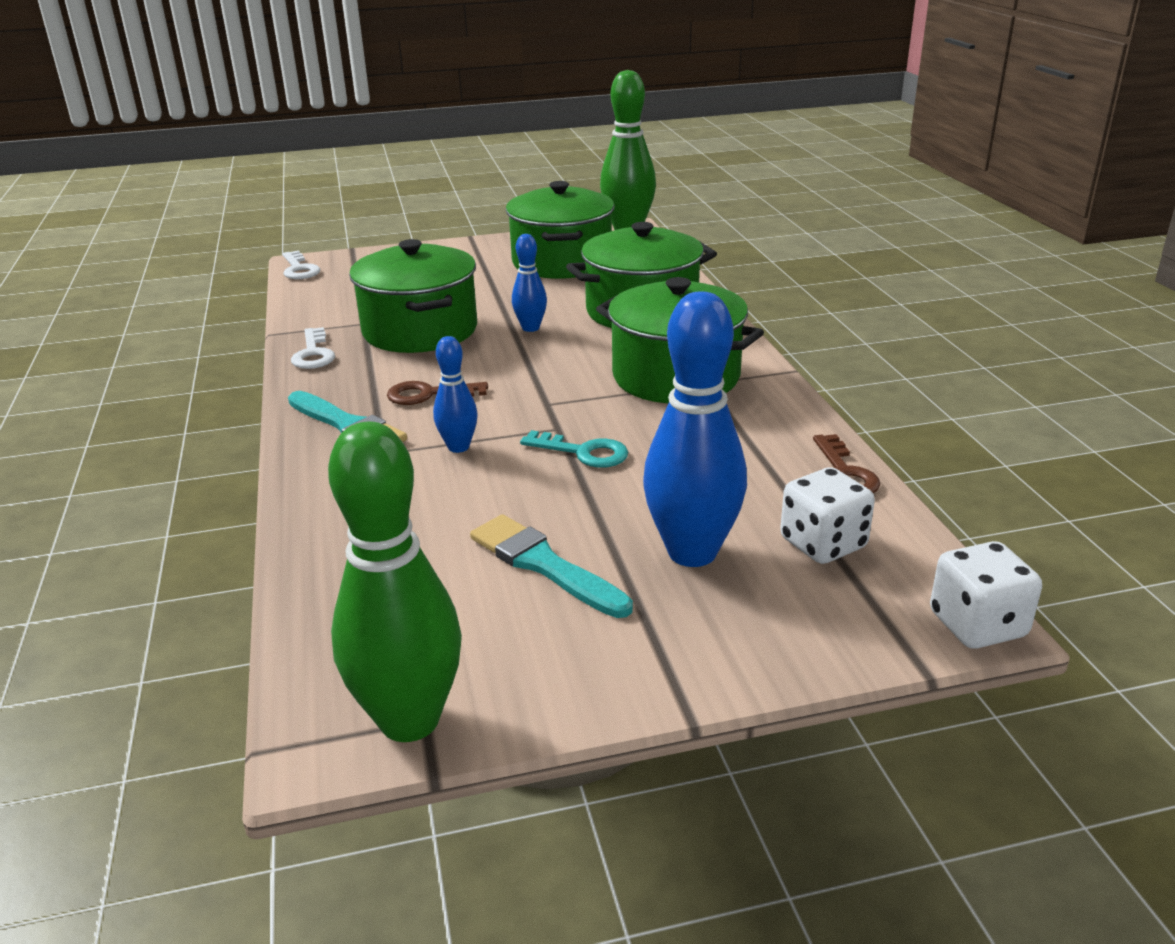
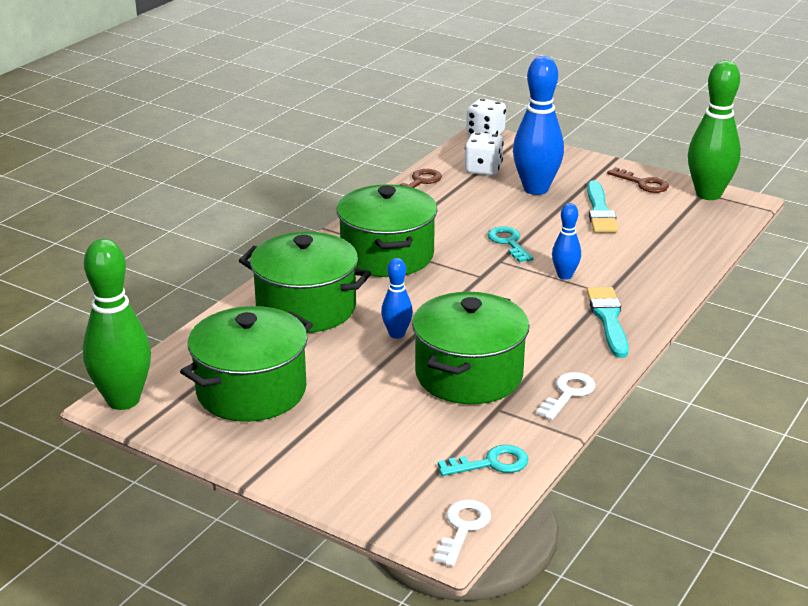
camera: 135 degrees left, 0 degrees up
(322, 297) = (491, 463): none -> turquoise key
(428, 394) = (536, 316): brown key -> brown key (643, 183)

